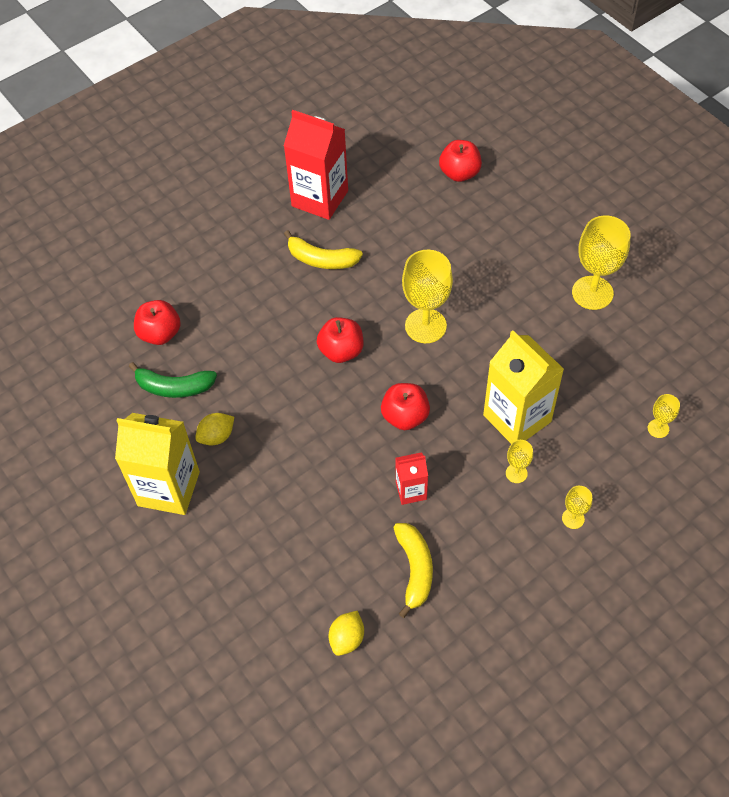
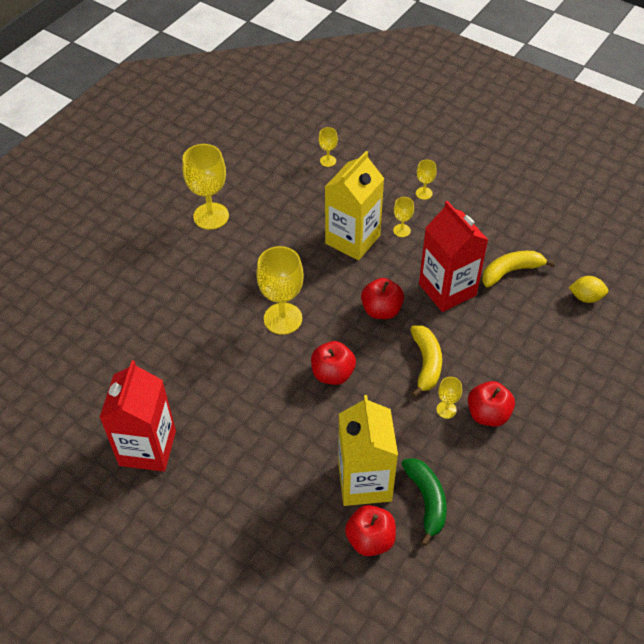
camera: 110 degrees left, 5 degrees down
(169, 488) = (531, 463): yellow carton -> yellow carton (364, 481)
(217, 436) = (462, 443): yellow lemon -> none
(259, 435) = (446, 409): none -> yellow goblet
(321, 259) = (230, 421): yellow banana -> yellow banana (426, 363)
(411, 491) = (447, 289): red carton -> red carton, size x1.93
(459, 173) = (89, 336): red apple -> red apple (488, 414)

